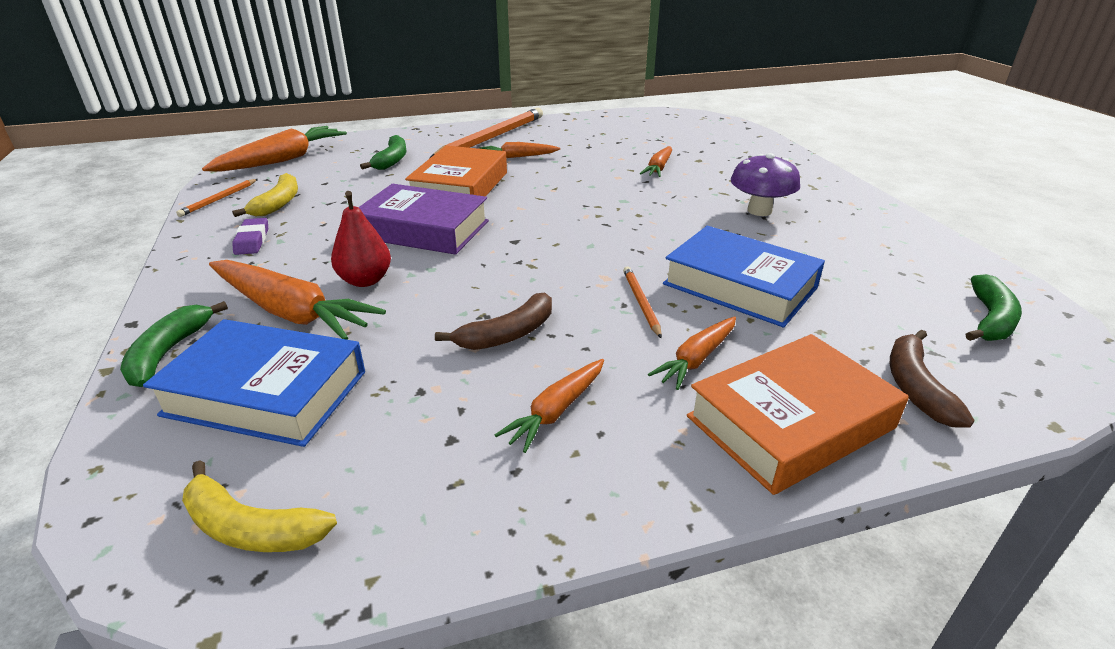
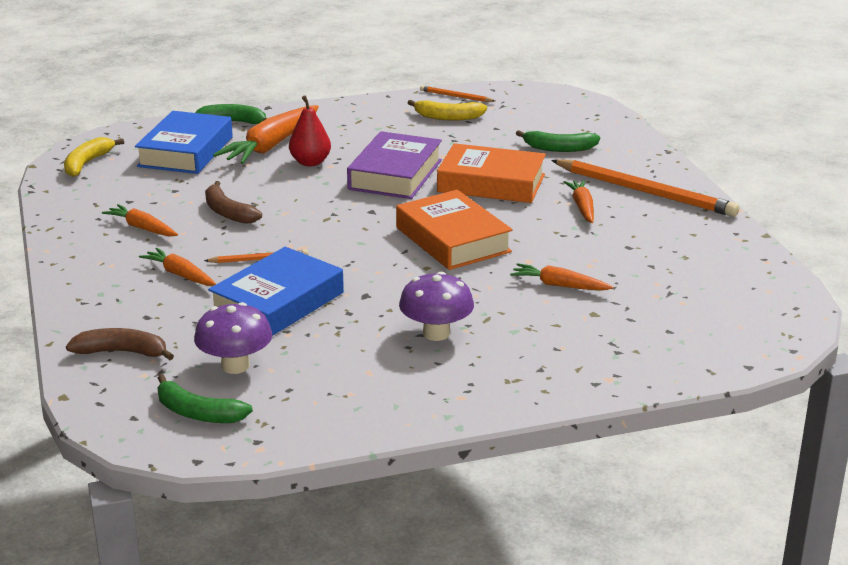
camera: 90 degrees right, 5 degrees down
(252, 240) = (378, 119): purple eraser -> none
(282, 160) = (551, 104): orange carrot -> none
(790, 422) = (104, 299): orange book -> orange book (452, 240)
(884, 303) = (235, 366): none -> purple mushroom

